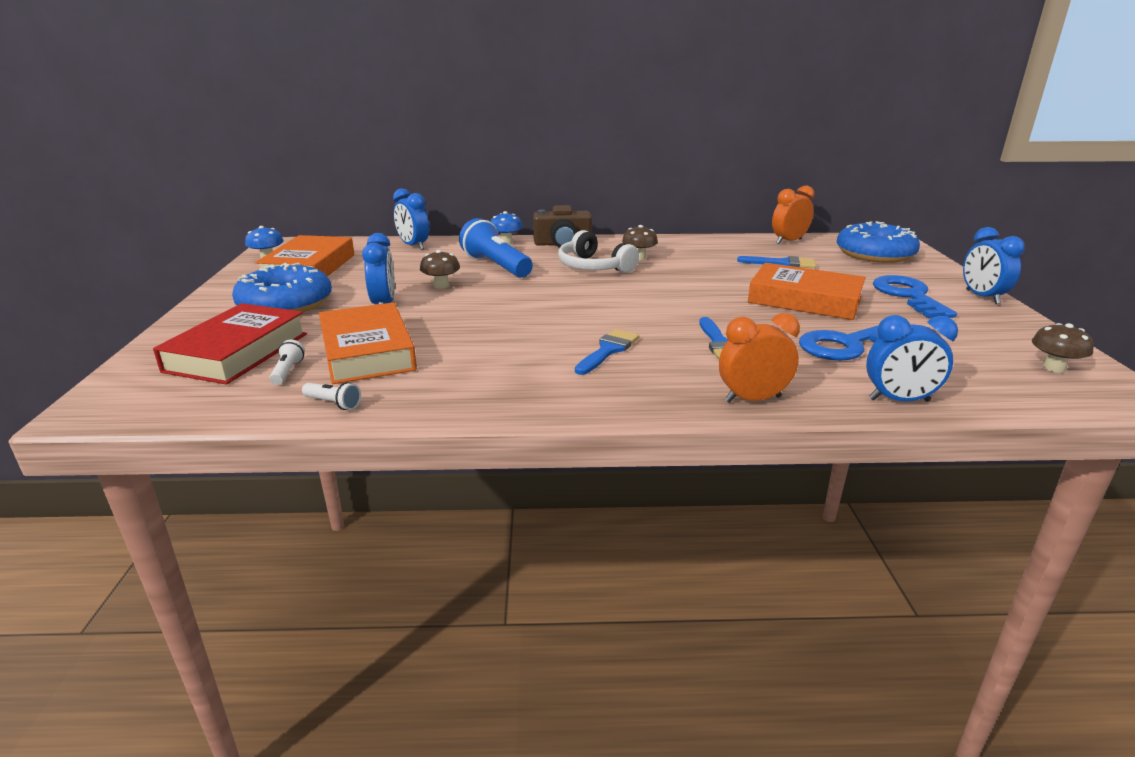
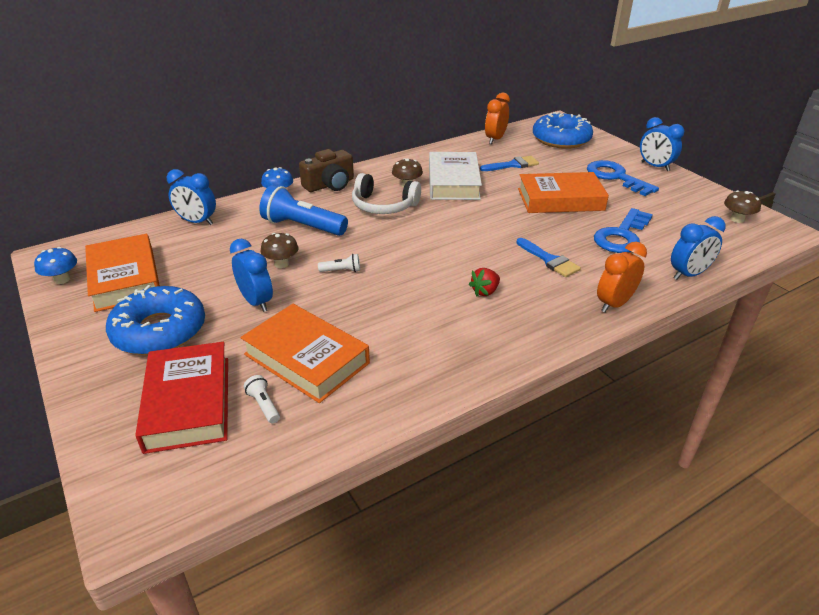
camera: 30 degrees left, 10 degrees up
(333, 403) = (345, 422): white flashlight -> white flashlight (341, 271)
(608, 350) = (485, 291): blue brush -> red strawberry
(693, 264) = (453, 182): none -> white book

